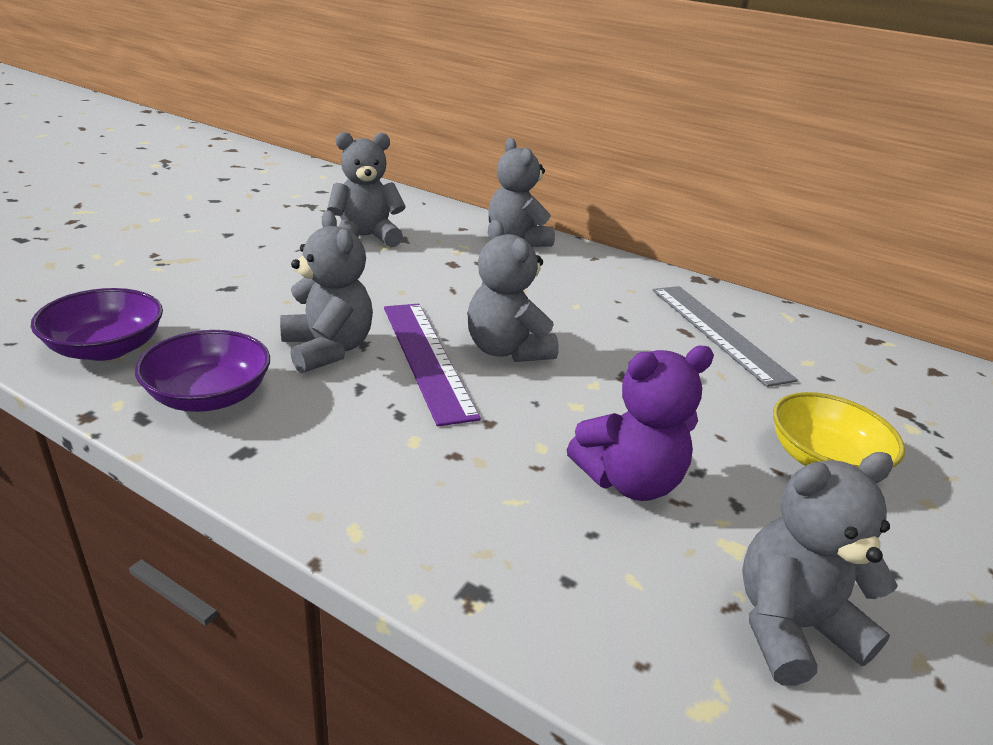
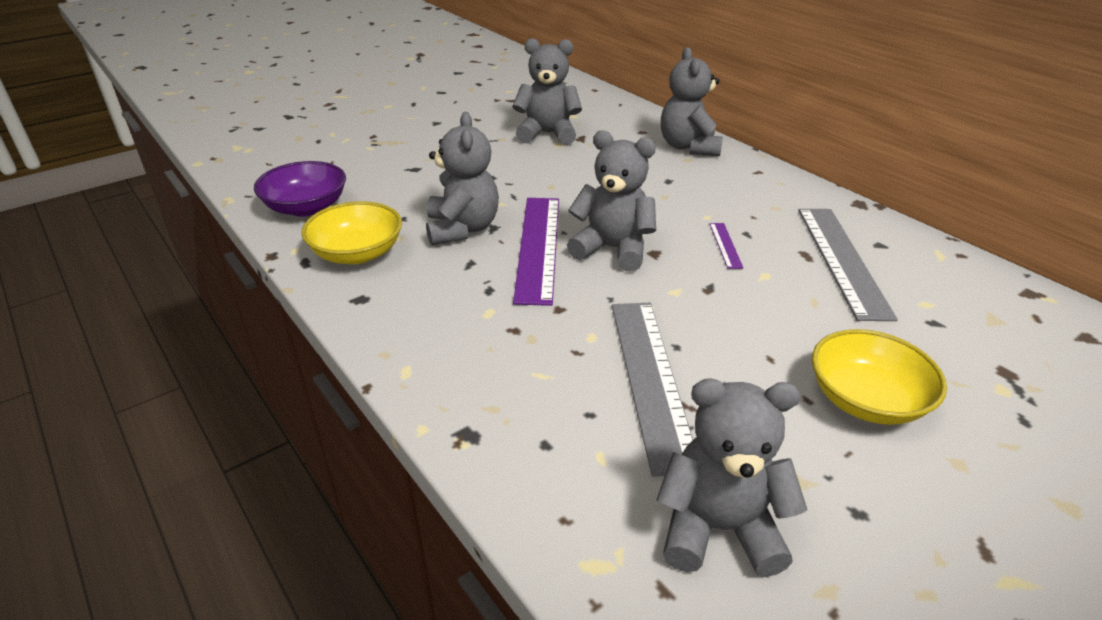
camera: 25 degrees right, 5 degrees up
(209, 396) = (357, 253): purple bowl -> yellow bowl
(506, 350) = (613, 249): grey teddy bear -> grey teddy bear turned 120 degrees clockwise
(610, 331) = (725, 245): none -> purple ruler
(628, 481) = (651, 379): purple teddy bear -> grey ruler

